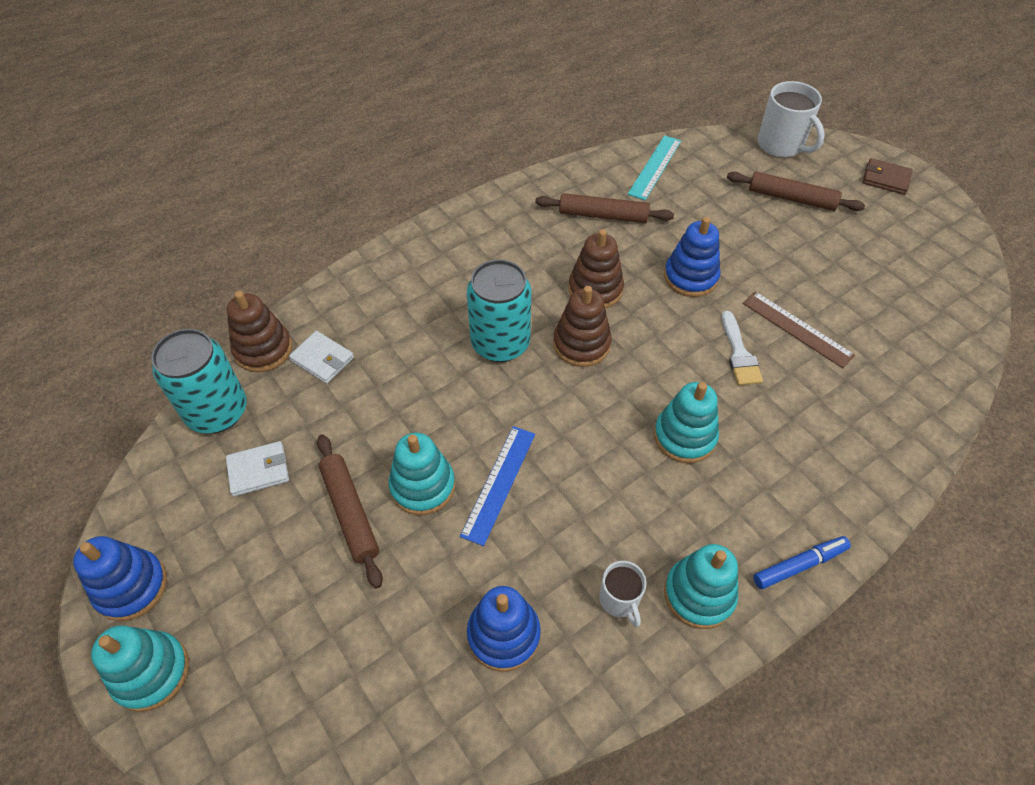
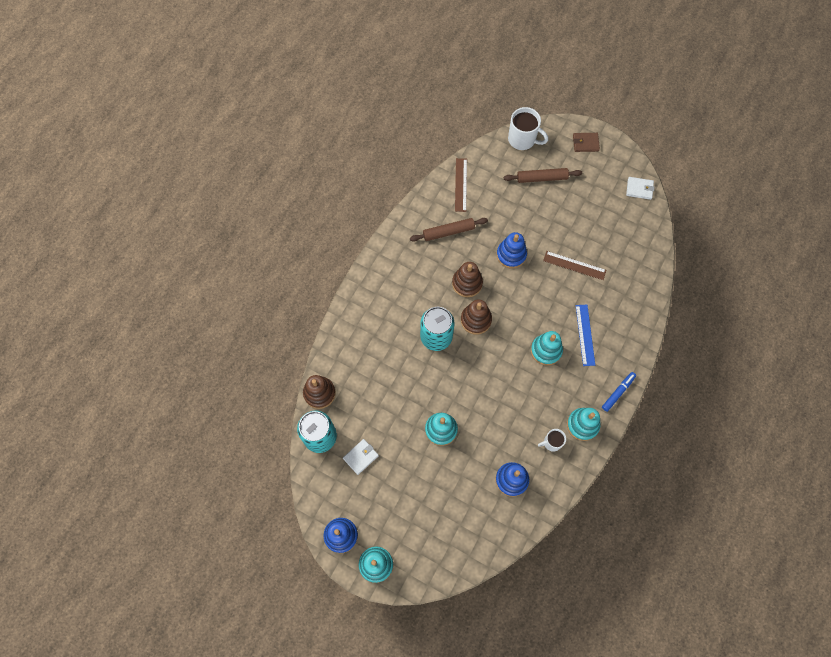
camera: 25 degrees left, 15 degrees up
(322, 359) = (353, 385): white wallet -> white wallet (639, 189)
(350, 512) = (416, 457): brown rolling pin -> none
(499, 483) = (474, 412): blue ruler -> blue ruler (585, 335)
(619, 600) = (551, 442): white mug -> white mug turned 120 degrees clockwise
(655, 167) = (461, 185): turquoise ruler -> brown ruler
(739, 354) = (553, 293): white brush -> none

